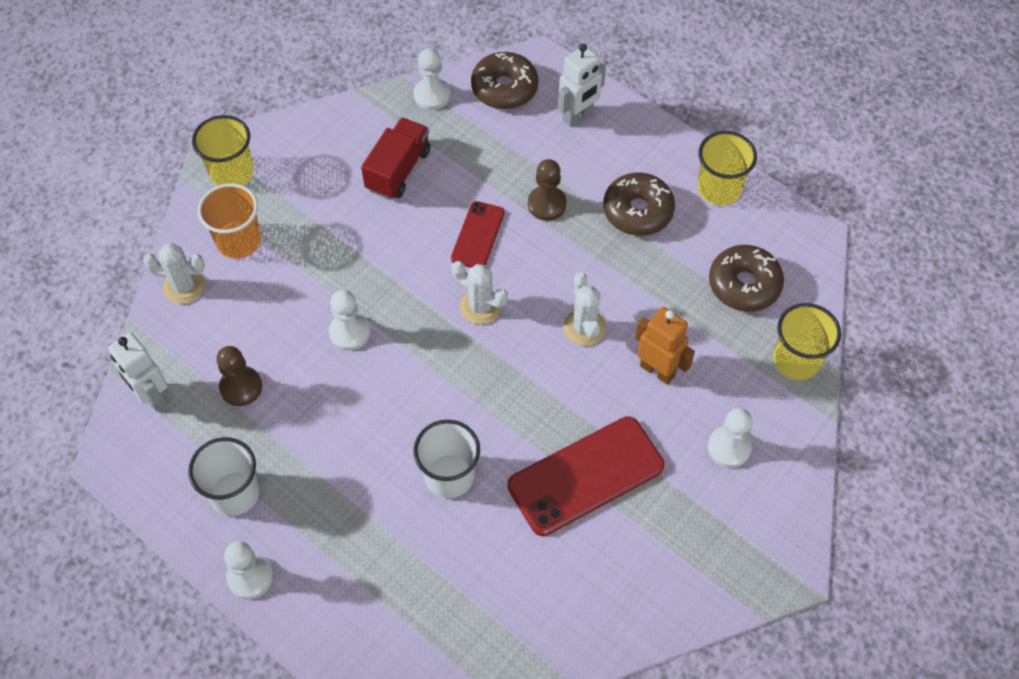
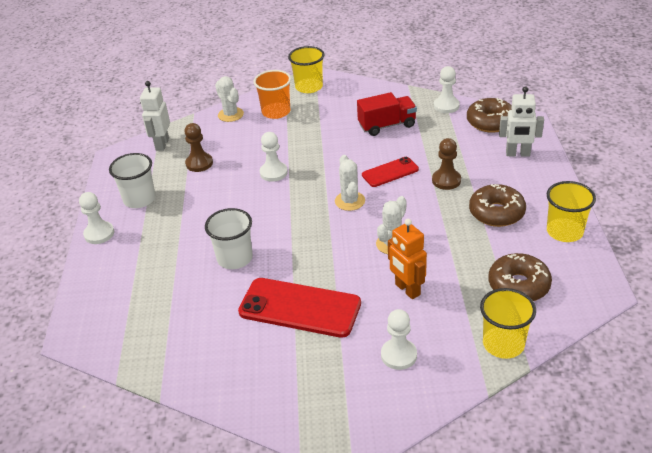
camera: 50 degrees right, 20 degrees down
(657, 370) = (407, 289): orange robot -> orange robot turned 150 degrees clockwise

